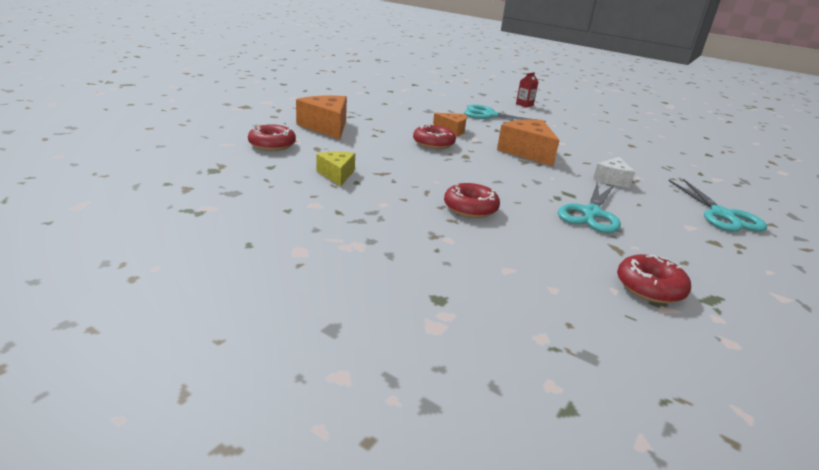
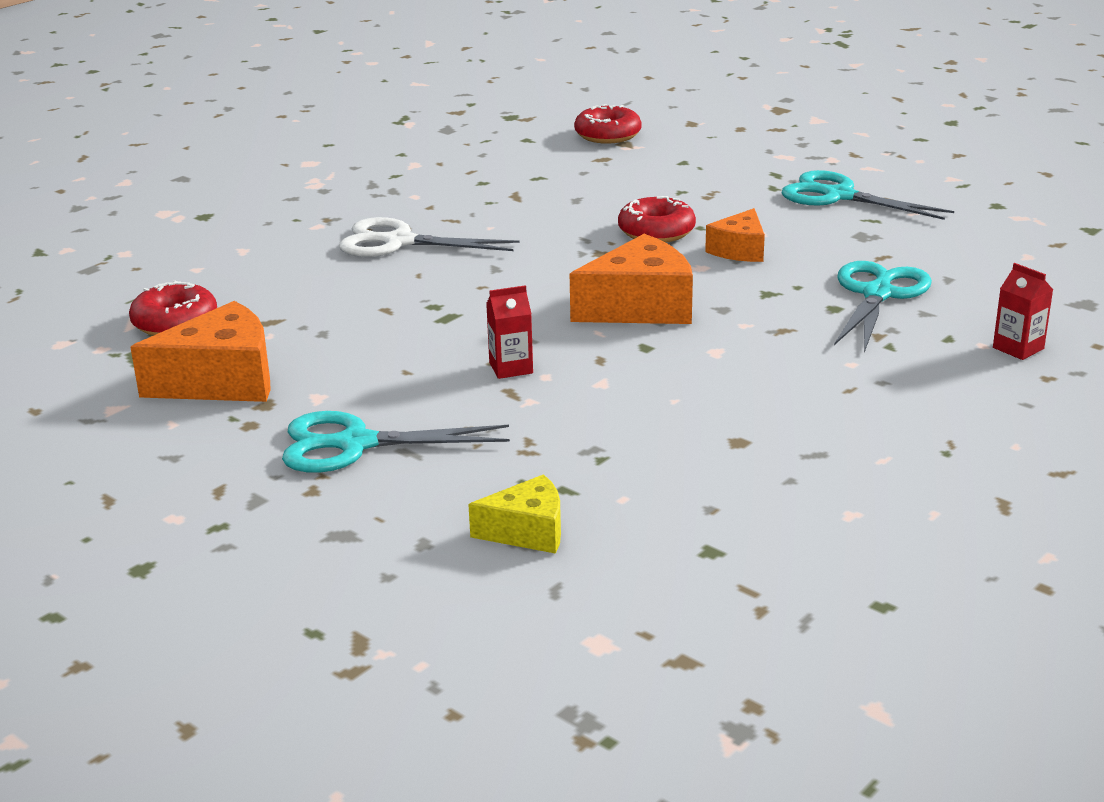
camera: 100 degrees right, 0 degrees up
(326, 127) = (704, 160): orange cheese -> orange cheese (222, 381)
(337, 175) = (505, 171): yellow cheese -> yellow cheese (528, 531)
(470, 208) = (399, 242): red donut -> white scissors
(591, 213) = (374, 322): turquoise scissors -> turquoise scissors (839, 196)
(612, 180) = (511, 368): white cheese -> red carton

